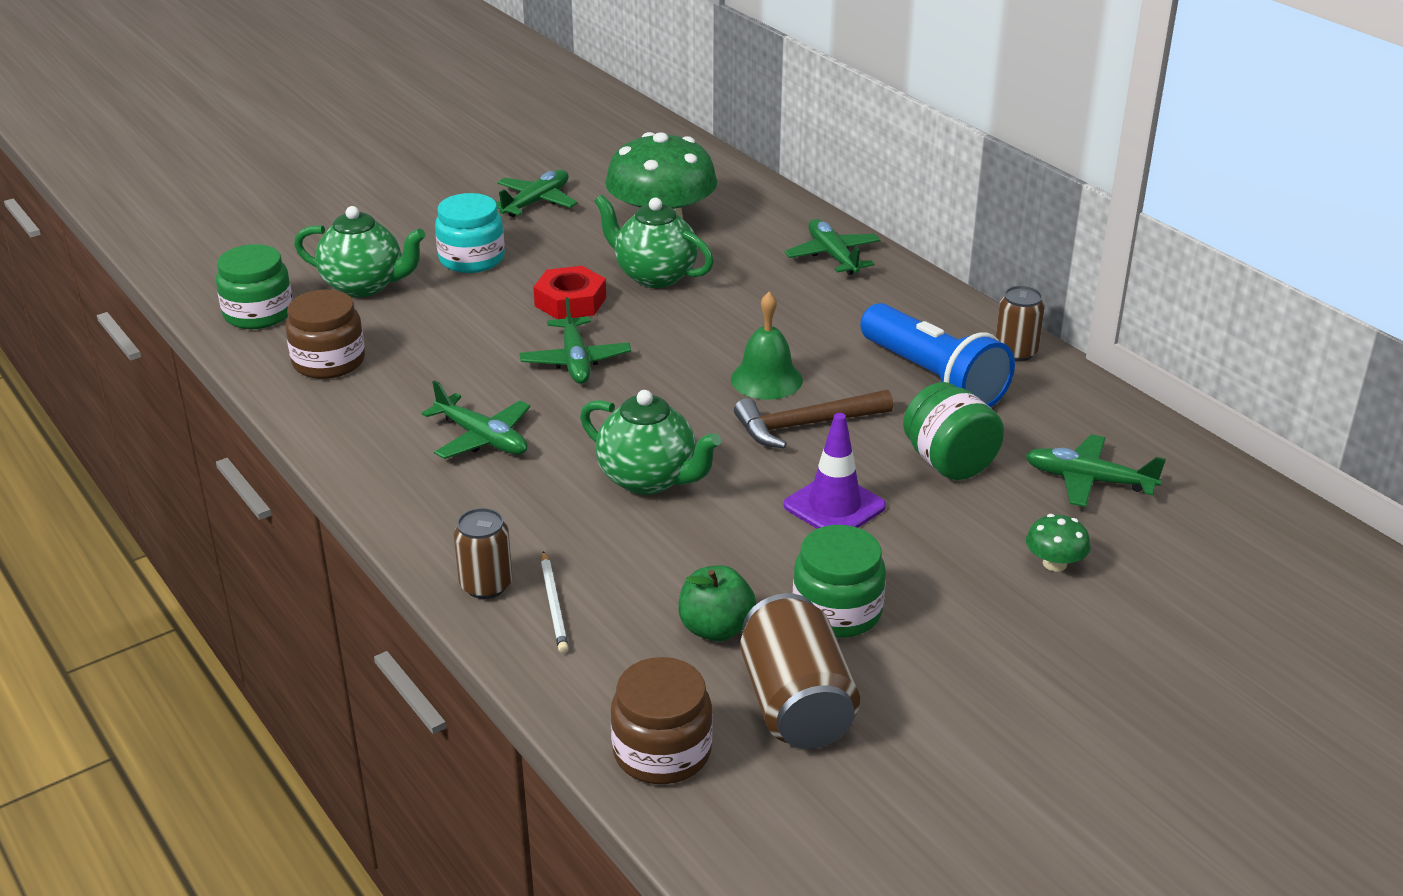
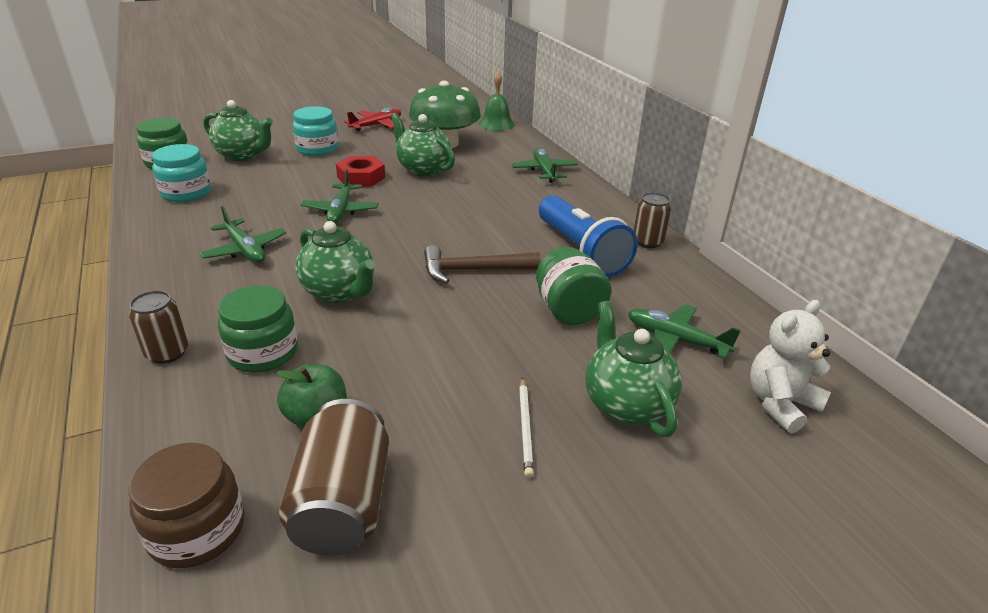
camera: 10 degrees right, 0 degrees up
(329, 361) = (186, 193): brown jar -> turquoise jar
(536, 202) = (376, 125): green plane -> red plane
(554, 604) = (205, 376): white pencil -> white pencil (525, 427)
(766, 379) = (462, 237): green bell -> green bell (496, 124)
(834, 506) = (465, 331): purple traffic cone -> none
(837, 611) = (424, 418): green jar -> green jar (263, 352)
(1054, 563) = (626, 405): green mushroom -> green teapot
(1222, 537) = (780, 404): none -> white teddy bear

